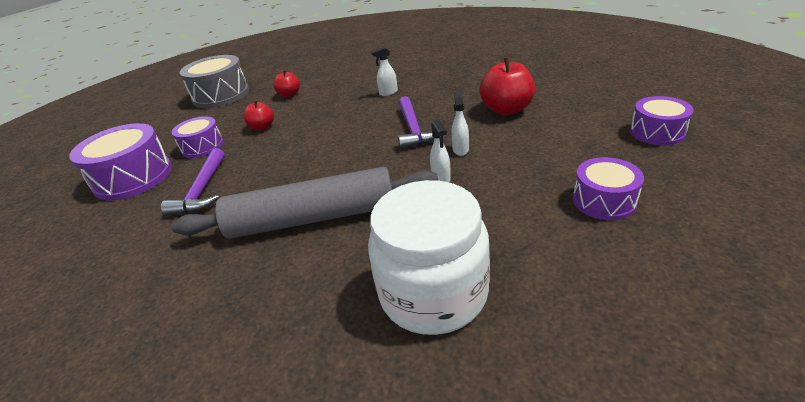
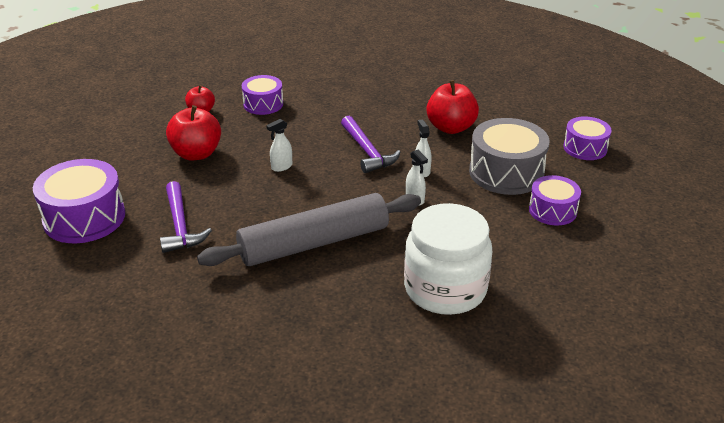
camera: 20 degrees left, 0 degrees up
(202, 146) = (140, 179): purple drum -> purple drum (263, 104)
(221, 95) = (109, 113): grey drum -> grey drum (506, 172)
(262, 127) = (196, 154): red apple -> red apple, size x1.71
(388, 93) = (319, 108): white spray bottle -> white spray bottle (281, 167)

